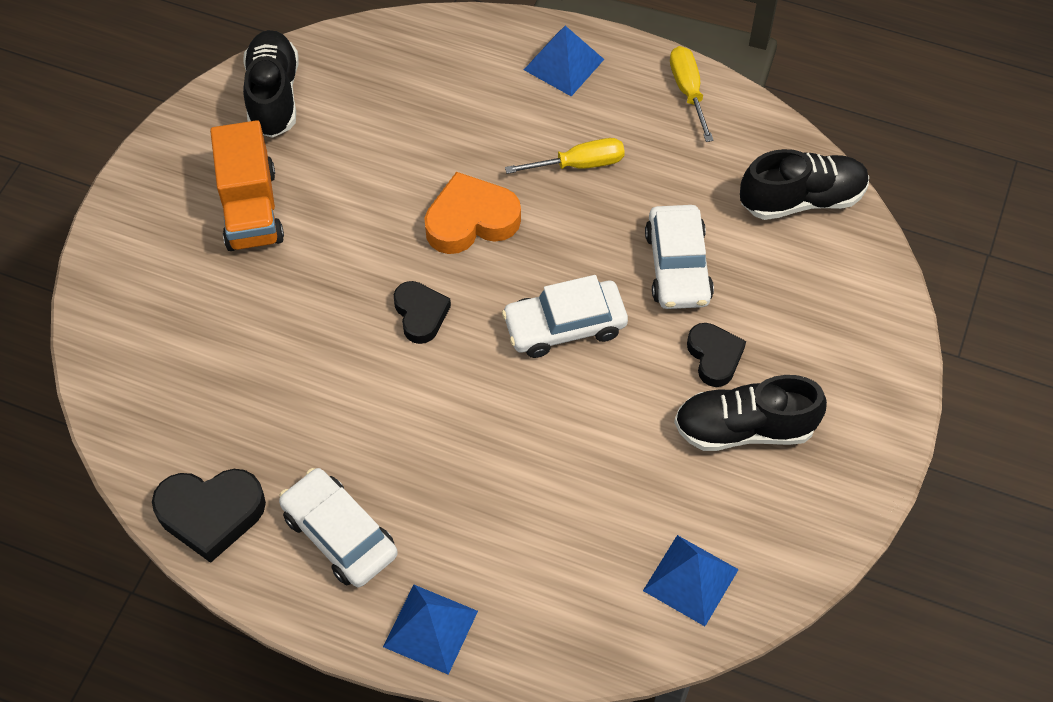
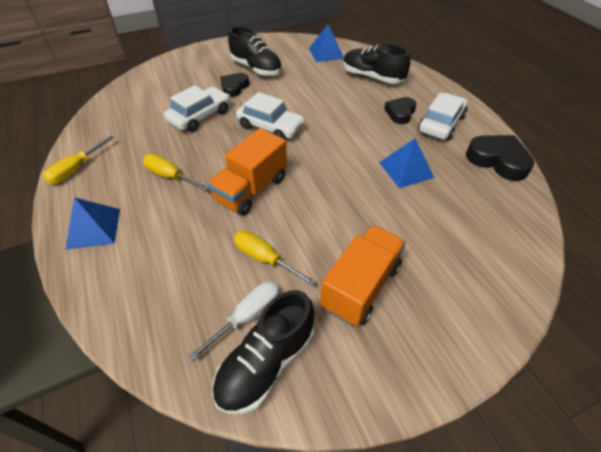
camera: 135 degrees left, 10 degrees down
(326, 111) = (247, 316): none -> white screwdriver
(339, 534) = (441, 124): white car -> white car turned 150 degrees counterclockwise
(366, 164) = (265, 259): none -> yellow screwdriver
(420, 314) = (324, 169): black heart -> black heart (400, 113)
(430, 628) = (428, 86): blue pyramid -> blue pyramid (406, 170)
(471, 220) = (251, 189): orange heart -> orange truck
(801, 199) = (122, 105): black shoe -> black shoe (372, 77)

